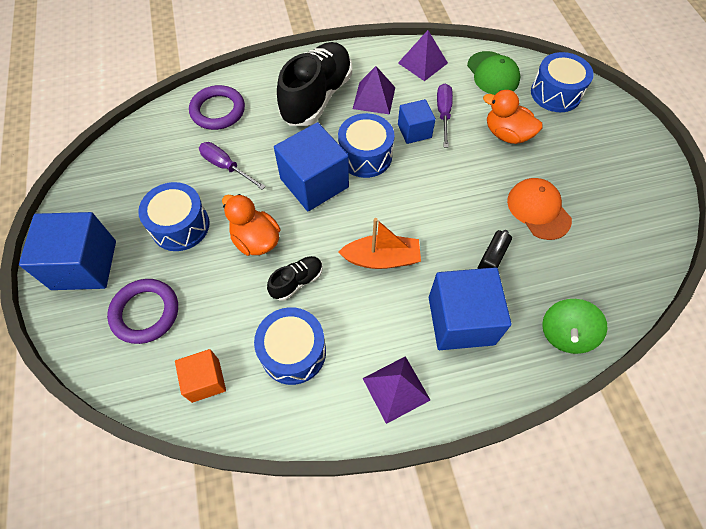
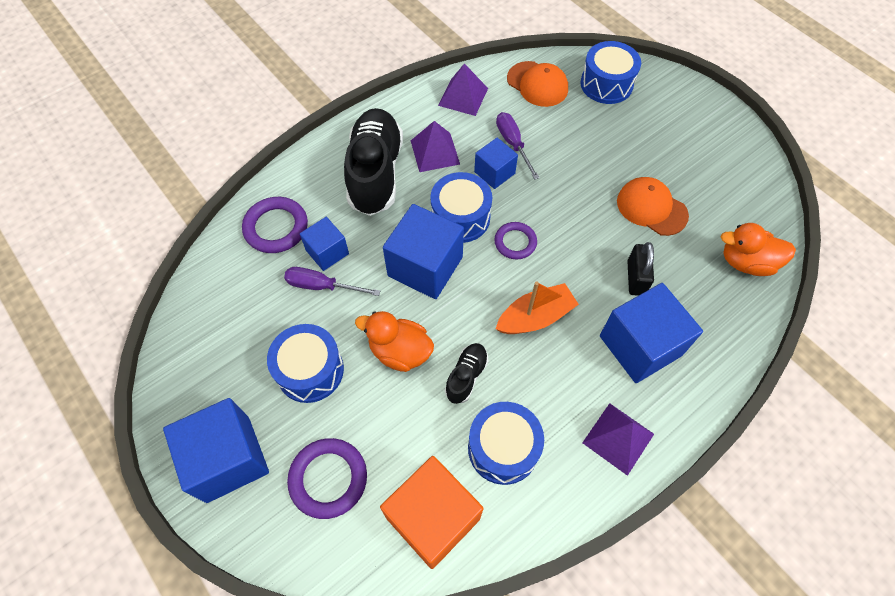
camera: 25 degrees left, 0 degrees up
(205, 380) = (433, 518): orange cube -> orange cube, size x1.75
(245, 143) = (327, 252): none -> blue cube
(399, 192) = (515, 242): none -> purple ring
(493, 73) = (537, 84): green cap -> orange cap
(506, 134) = (583, 143): orange duck -> orange duck (746, 262)
(565, 334) = (735, 317): green spinning top -> none

